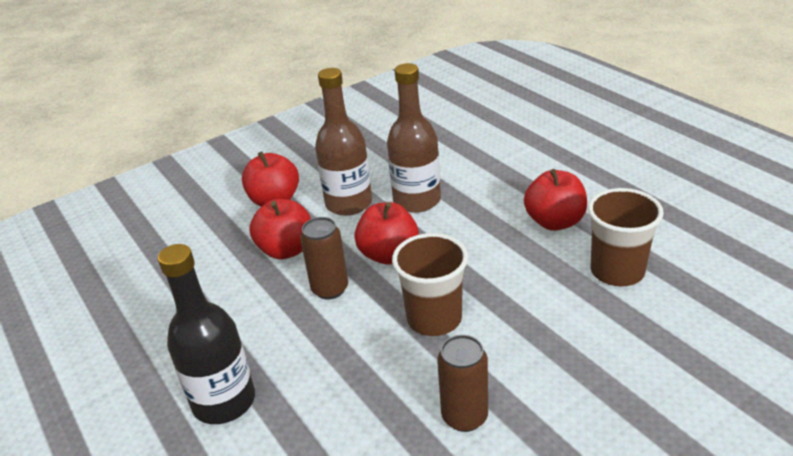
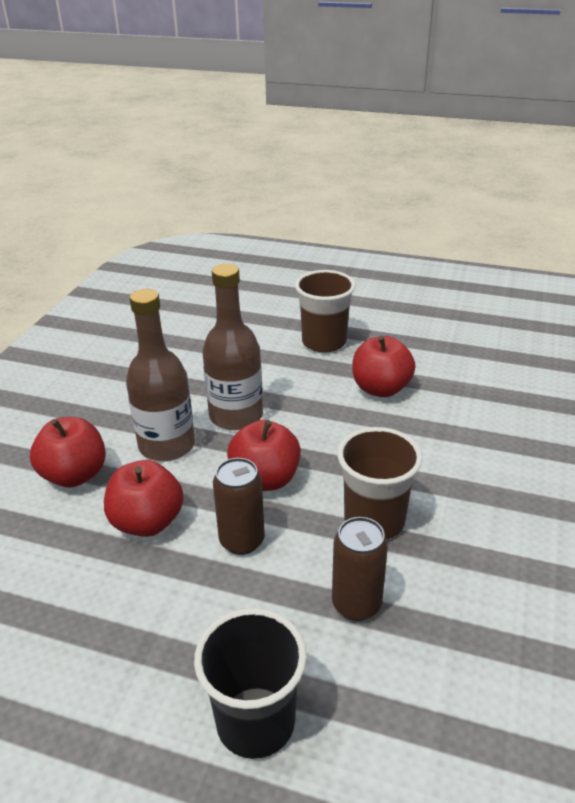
camera: 40 degrees left, 0 degrees up
(224, 401) = (255, 722): black bottle -> black cup
(464, 416) = (495, 595): brown can -> brown can (356, 604)
(617, 271) = (472, 411): brown cup -> brown cup (324, 342)

